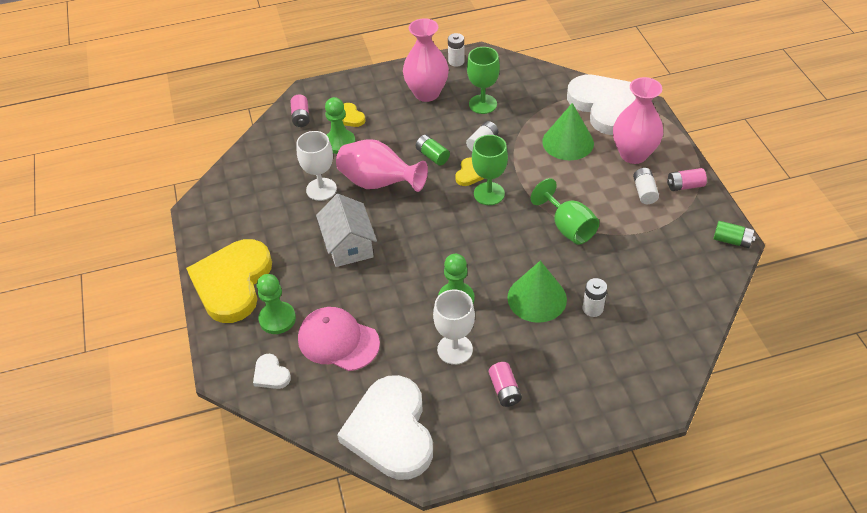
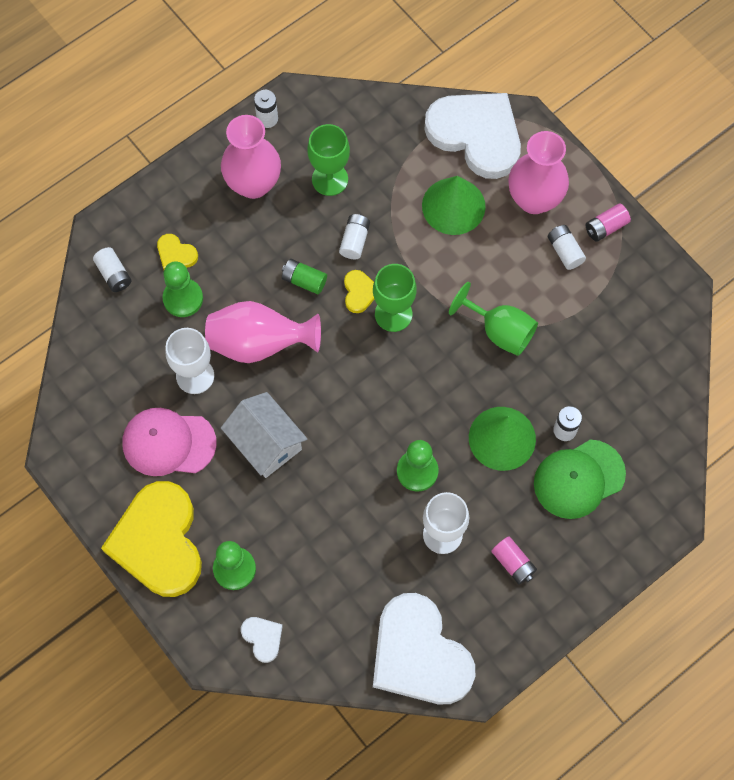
camera: 25 degrees left, 20 degrees up
(271, 374) = (262, 638): white heart -> white heart turned 150 degrees counterclockwise
(301, 117) = (114, 274): pink battery -> white battery
(338, 341) = (314, 571): pink cap -> pink cap (168, 443)
(590, 347) = (578, 479): none -> green cap
(732, 240) = (678, 288): green battery -> none

